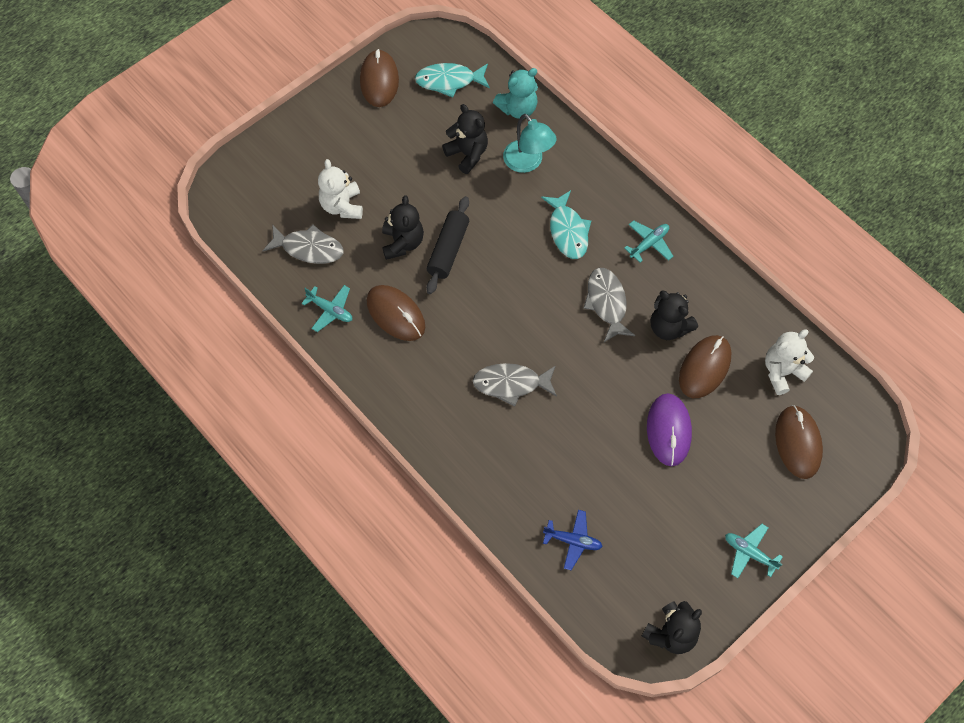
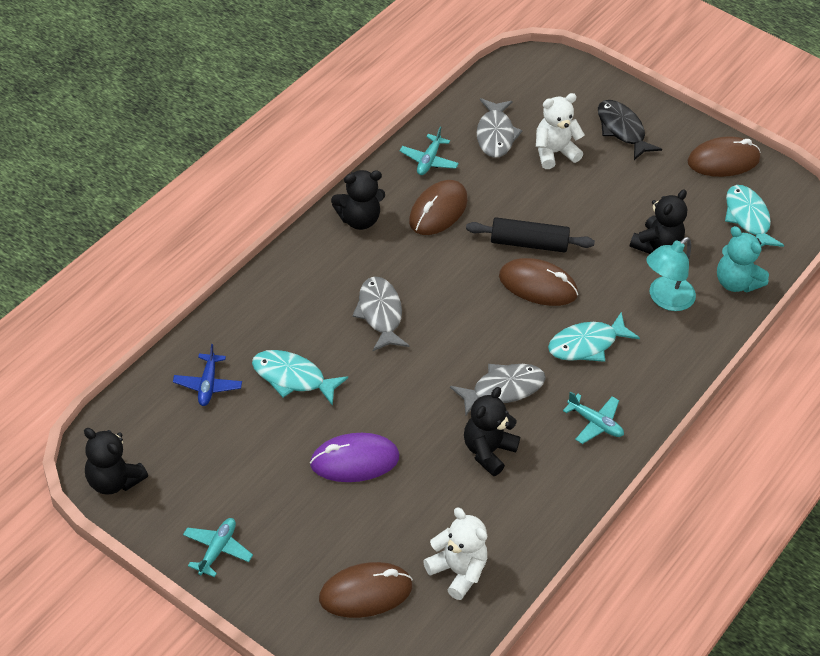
camera: 75 degrees right, 15 degrees down
(325, 146) = (622, 130): none -> black fish
(402, 243) = (525, 205): black teddy bear -> black teddy bear (359, 220)
(574, 467) = (292, 378): none -> turquoise fish
(704, 368) = (443, 490): brown mouse -> brown mouse (538, 286)

